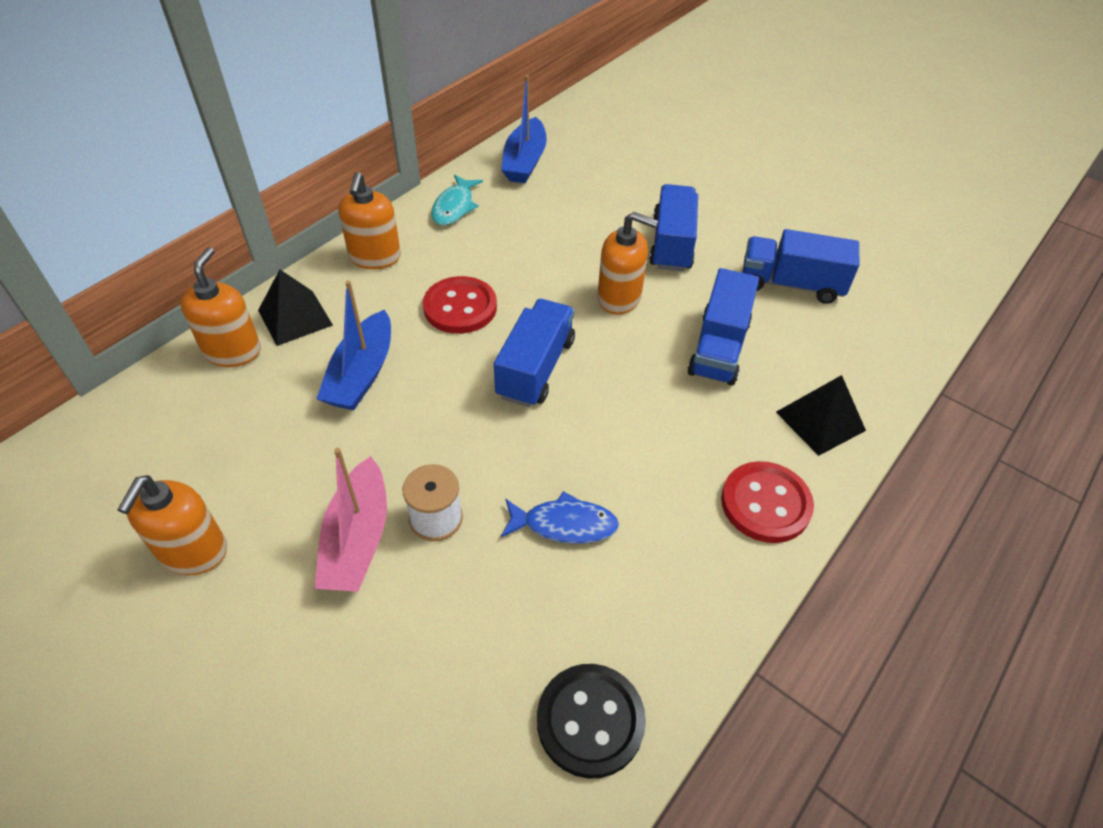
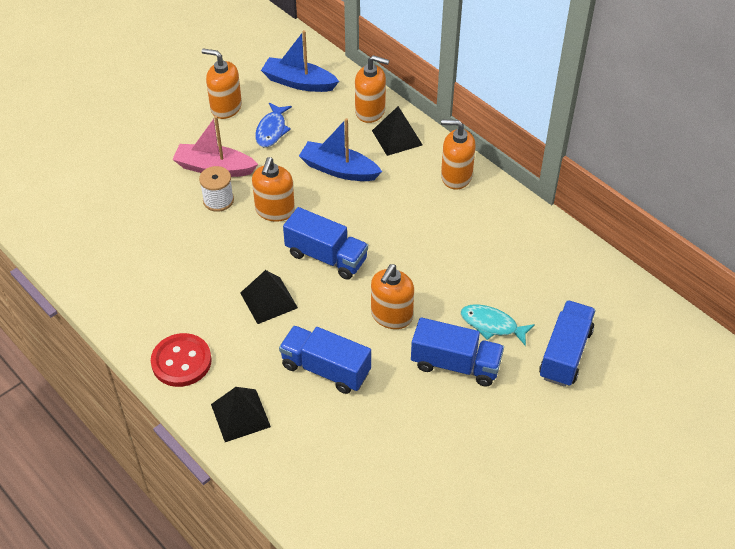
camera: 100 degrees right, 0 degrees up
(453, 438) = (275, 211): none -> orange soap dispenser
(454, 207) = (516, 224): turquoise fish -> turquoise fish (492, 325)
(460, 307) = (394, 221): red button -> none
(524, 162) = (582, 276): blue boat -> blue boat (298, 82)
(564, 525) = (197, 257): blue fish -> blue fish (272, 130)
(590, 721) = (81, 253): black button -> none
(627, 420) = (269, 300): none -> black pyramid
(791, 284) = (392, 441): blue truck -> blue truck (565, 354)

